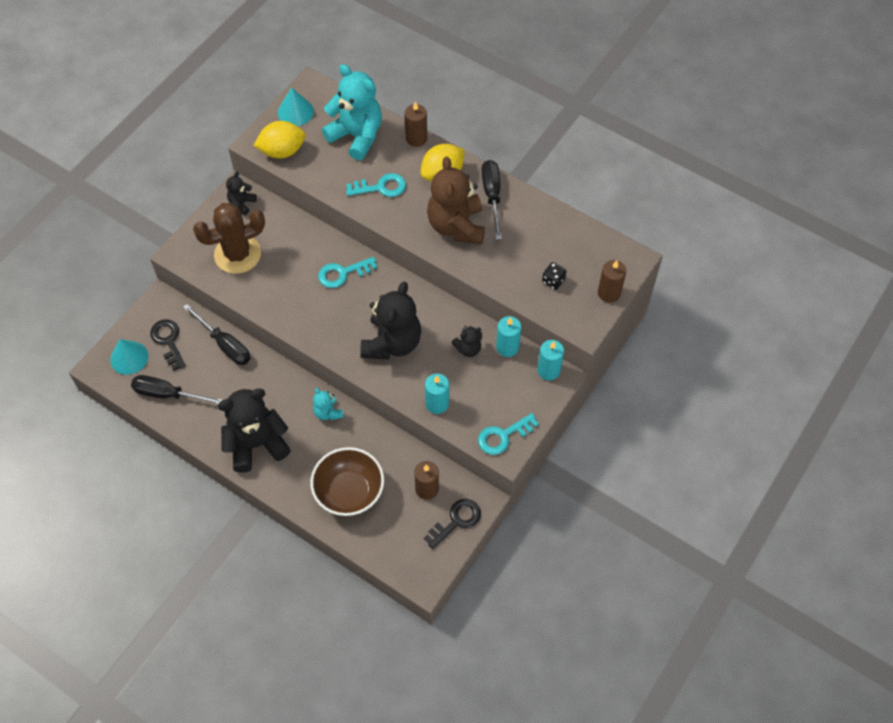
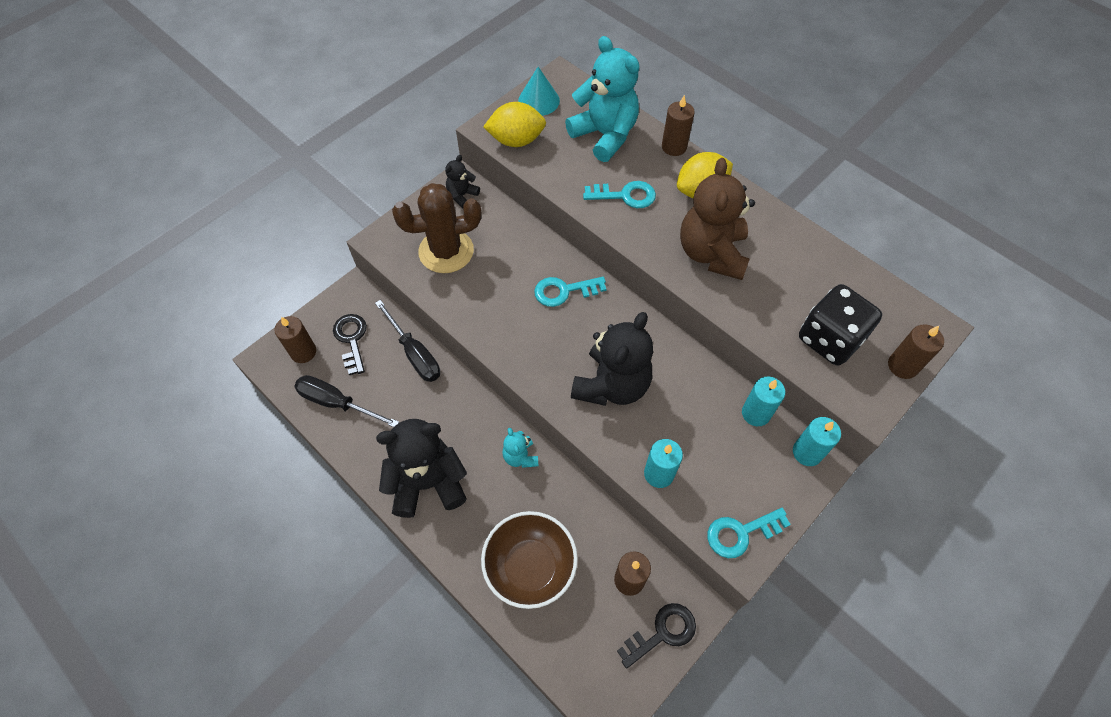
camera: 10 degrees right, 0 degrees up
(129, 357) = (303, 352): turquoise cone -> brown candle
(468, 349) = (706, 407): black teddy bear -> none
(492, 196) = (759, 224): black screwdriver -> none
(553, 281) = (829, 339): black dice -> black dice, size x2.21

